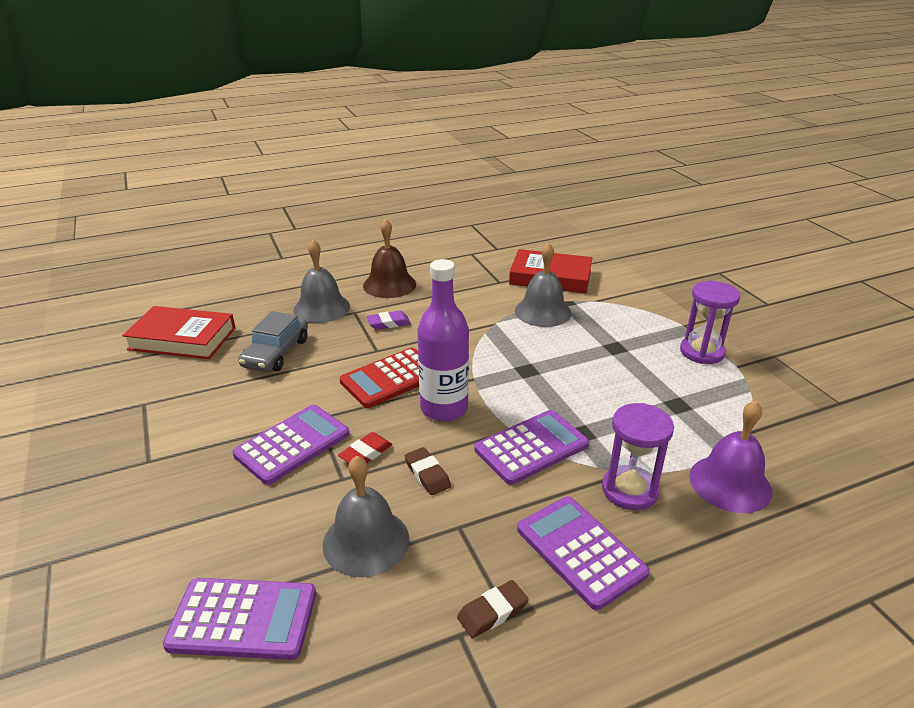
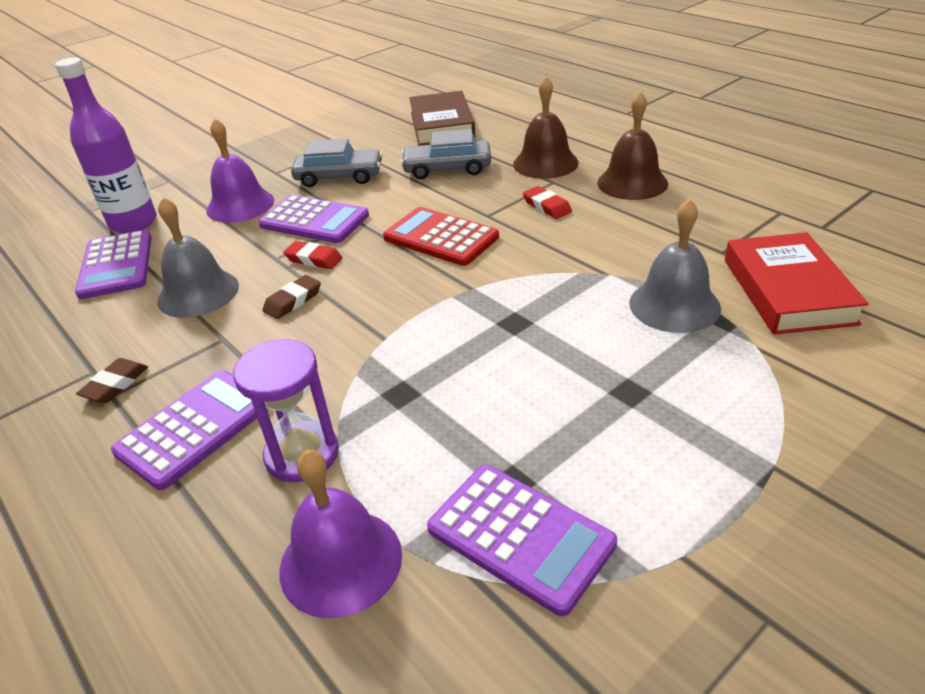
camera: 75 degrees right, 5 degrees up
(182, 339) = (441, 125): red book -> brown book
(200, 496) = (240, 205): none -> purple bell
(216, 416) = (339, 177): none -> grey car
(321, 308) = (545, 163): grey bell -> brown bell
(388, 323) = (546, 206): purple eraser -> red eraser
(444, 408) = (404, 283): purple bottle -> purple bottle (133, 223)
(492, 612) = (115, 384): brown eraser -> brown eraser turned 75 degrees clockwise
(531, 447) = (358, 359): purple calculator -> purple calculator (520, 536)
(702, 352) = (695, 499): purple hourglass -> none

